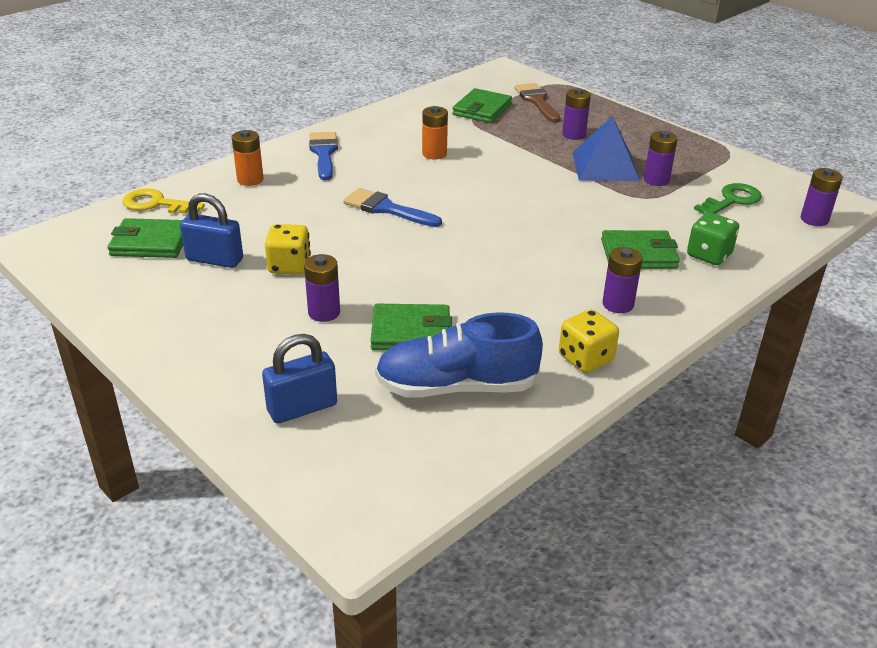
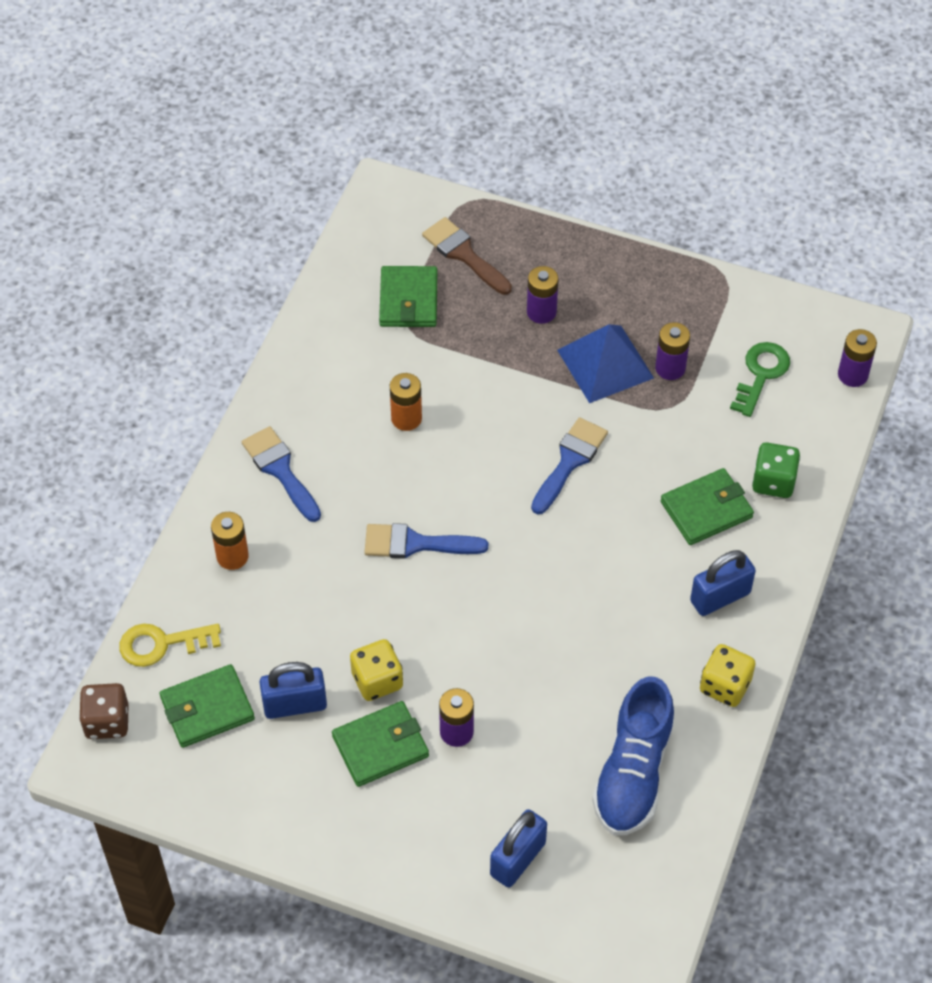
camera: 25 degrees left, 20 degrees up
(76, 228) = (107, 721): none -> brown dice
(411, 332) = (553, 721): green wallet -> green wallet (380, 746)
(456, 387) = (633, 773): blue shoe -> blue shoe turned 45 degrees counterclockwise
(541, 202) = (570, 461): none -> blue brush
(618, 304) = (720, 597): purple battery -> blue padlock

